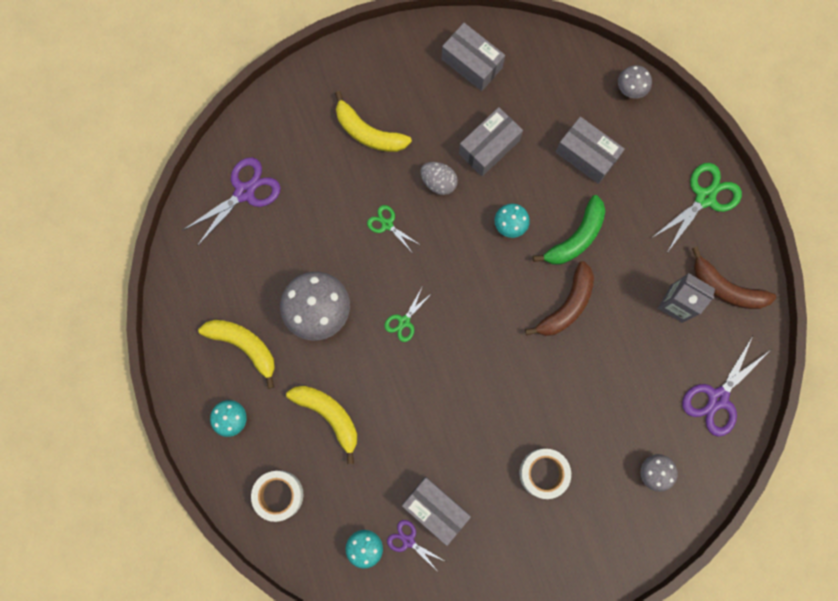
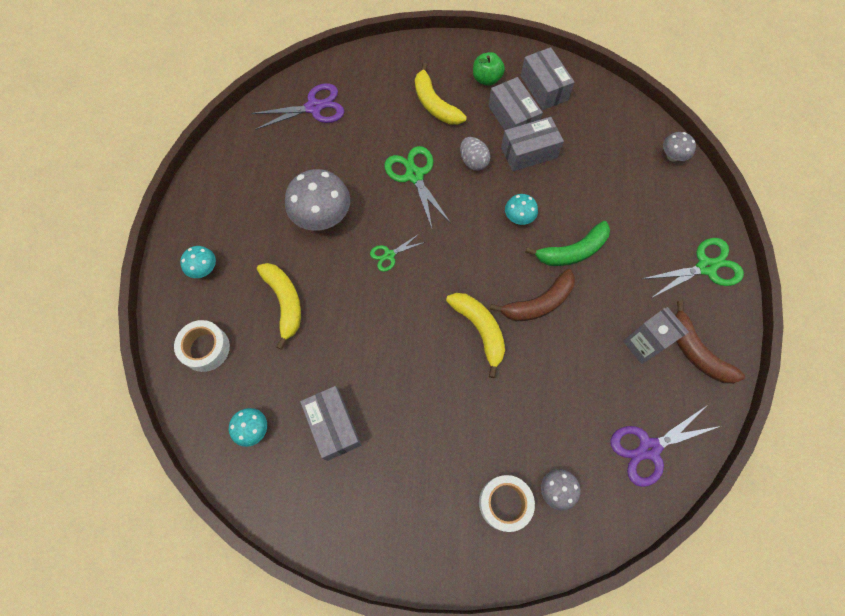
camera: 25 degrees right, 10 degrees down
(244, 346) = (248, 217): yellow banana -> yellow banana (480, 330)
(387, 224) = (414, 175): green scissors -> green scissors, size x1.80
(408, 78) = (486, 79): none -> green apple
(408, 541) = (294, 443): purple scissors -> none
(543, 473) = (449, 440): white tape -> white tape (504, 503)
(586, 155) = (610, 191): grey box -> grey box (512, 118)

